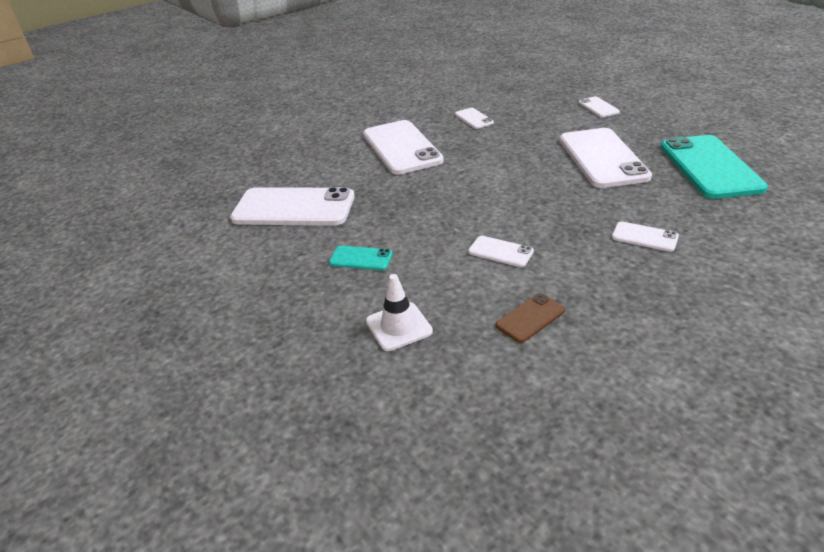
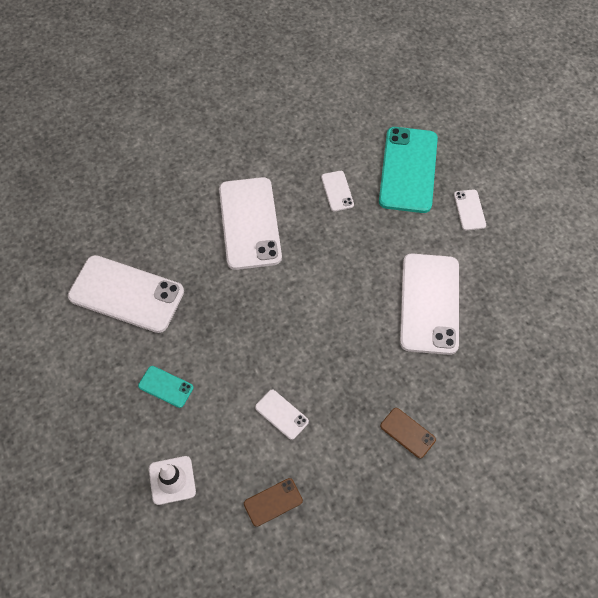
camera: 10 degrees right, 25 degrees up
(644, 237) = (407, 433): white phone -> brown phone
(709, 167) = (519, 350): turquoise phone -> turquoise phone (408, 170)

